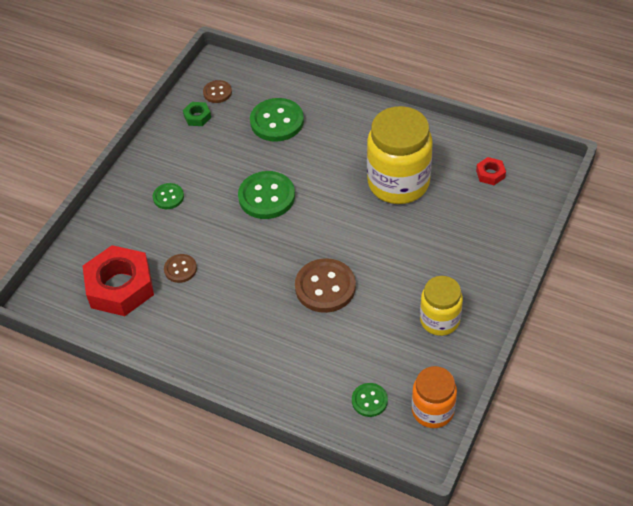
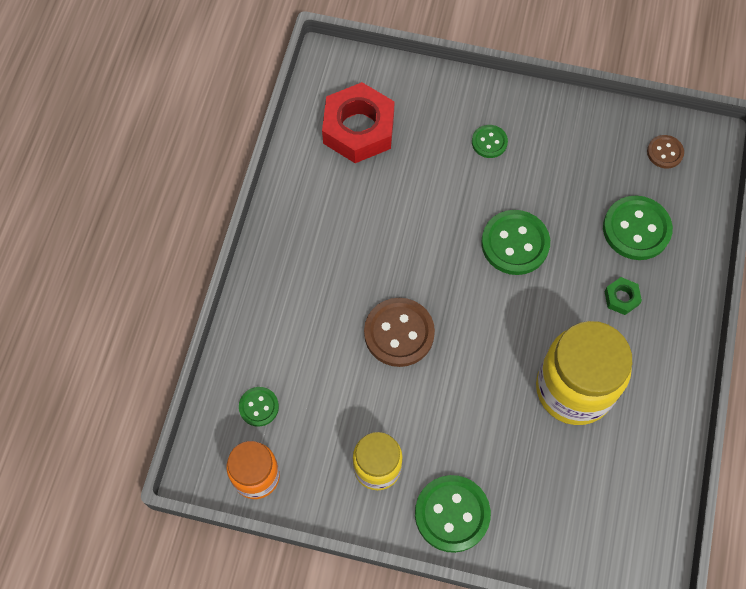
camera: 75 degrees right, 15 degrees up
(180, 269) = (393, 180): brown button -> none
(197, 117) = (618, 141): green nut -> green nut (621, 298)
(486, 276) = (452, 514): none -> green button
(490, 174) = (618, 501): red nut -> none

